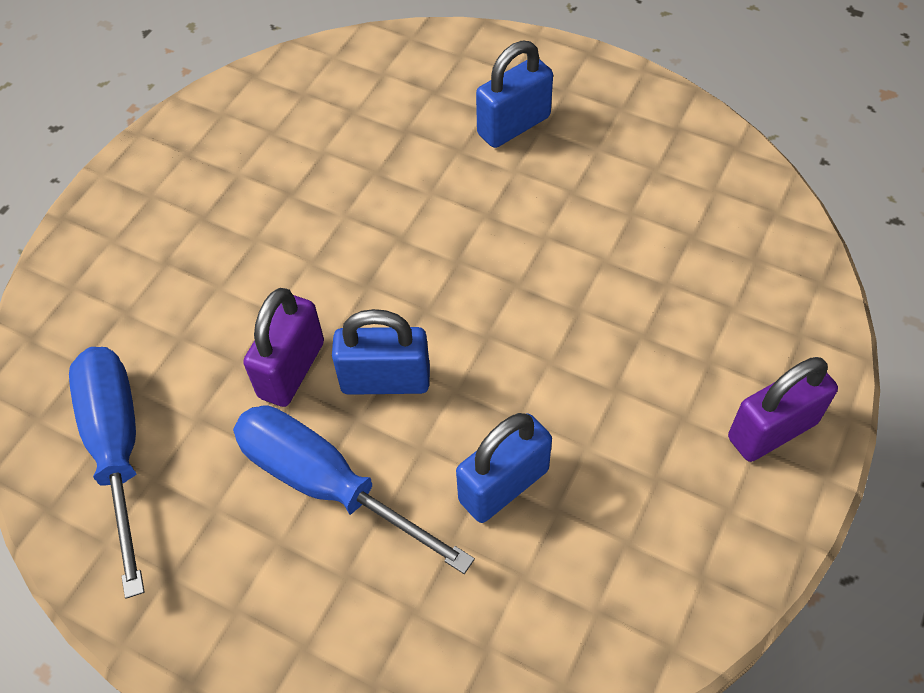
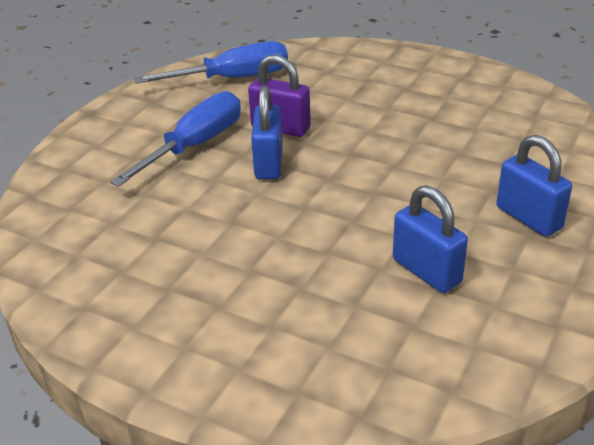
camera: 90 degrees right, 20 degrees down
(503, 485) = (178, 214): blue padlock -> blue padlock (426, 271)
(772, 430) = (197, 359): purple padlock -> none

